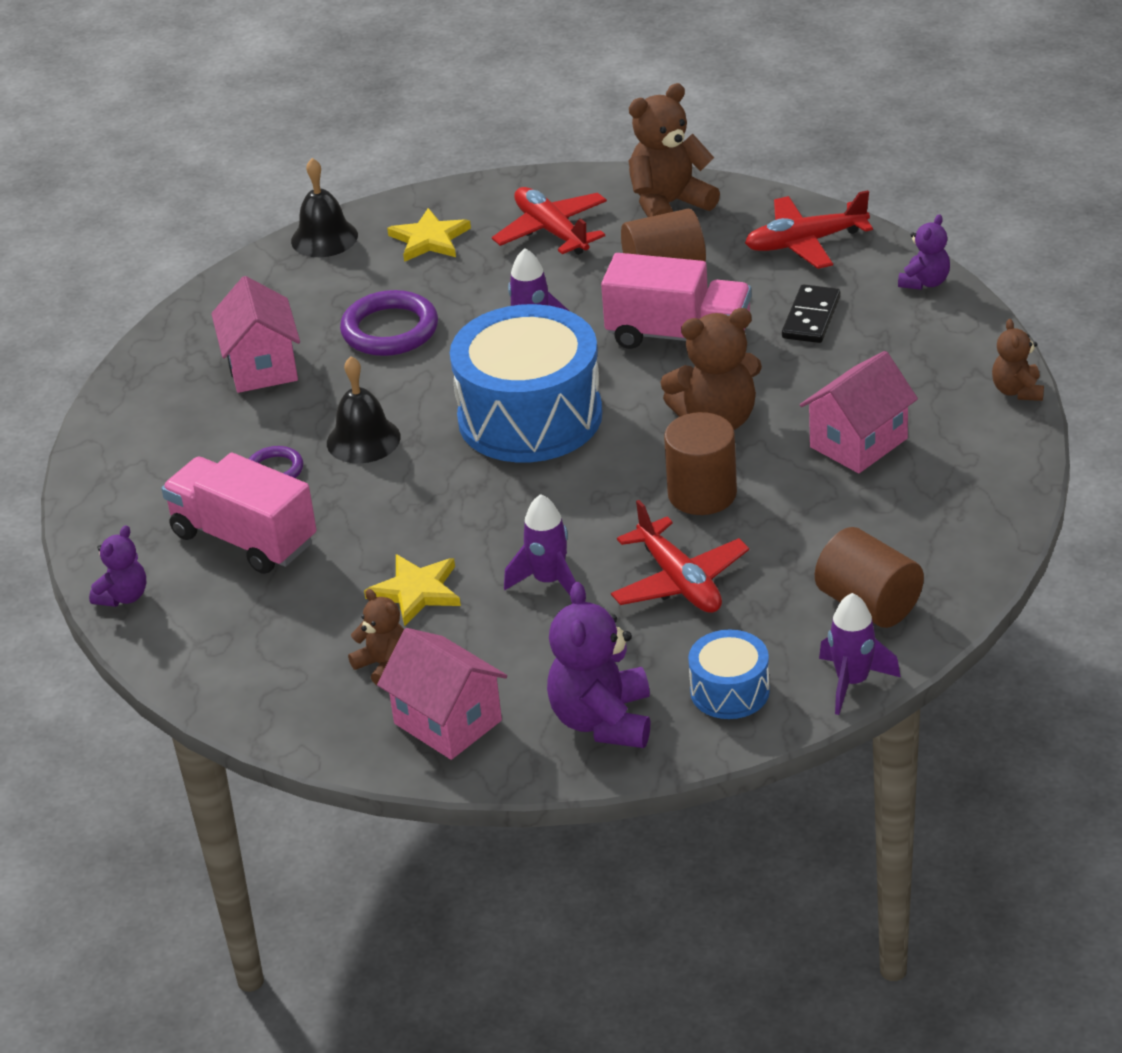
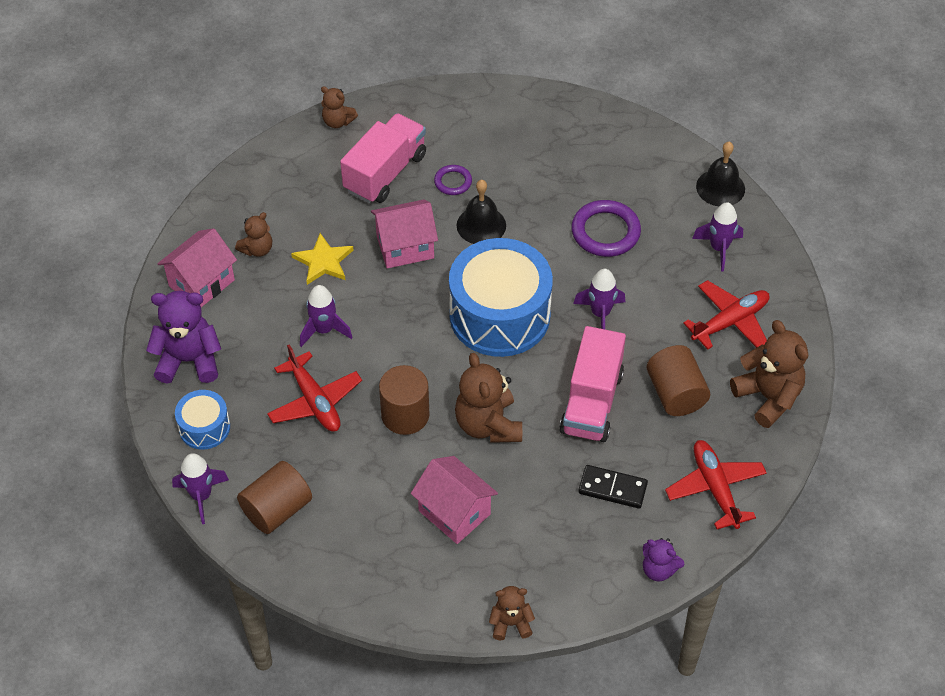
camera: 85 degrees right, 15 degrees up
(123, 596) = (338, 121): purple teddy bear -> brown teddy bear
(262, 367) = (565, 166): pink house -> pink house (405, 247)
(429, 239) = (719, 248): yellow star -> purple rocket
(679, 581) = (314, 401): red plane -> red plane turned 90 degrees counterclockwise

